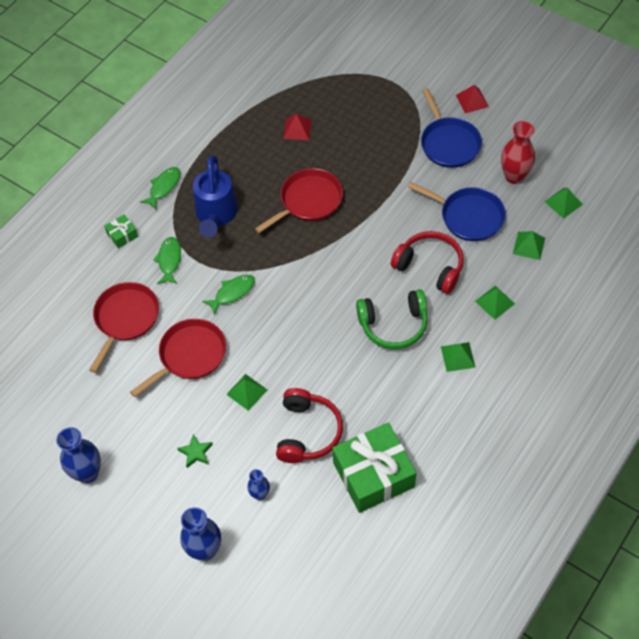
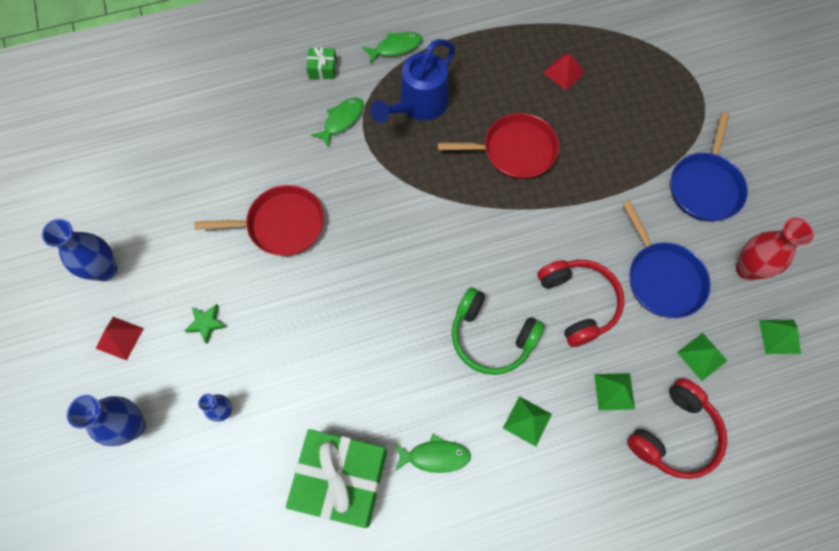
camera: 35 degrees right, 10 degrees up
(125, 318) = (259, 148): red pan -> none
(232, 293) = (369, 191): green fish -> green fish (435, 456)
(247, 392) = (299, 299): green pyramid -> none
(308, 432) = (318, 384): red headphones -> red headphones (674, 434)
(472, 101) = (767, 158): red pyramid -> red pyramid (119, 338)

